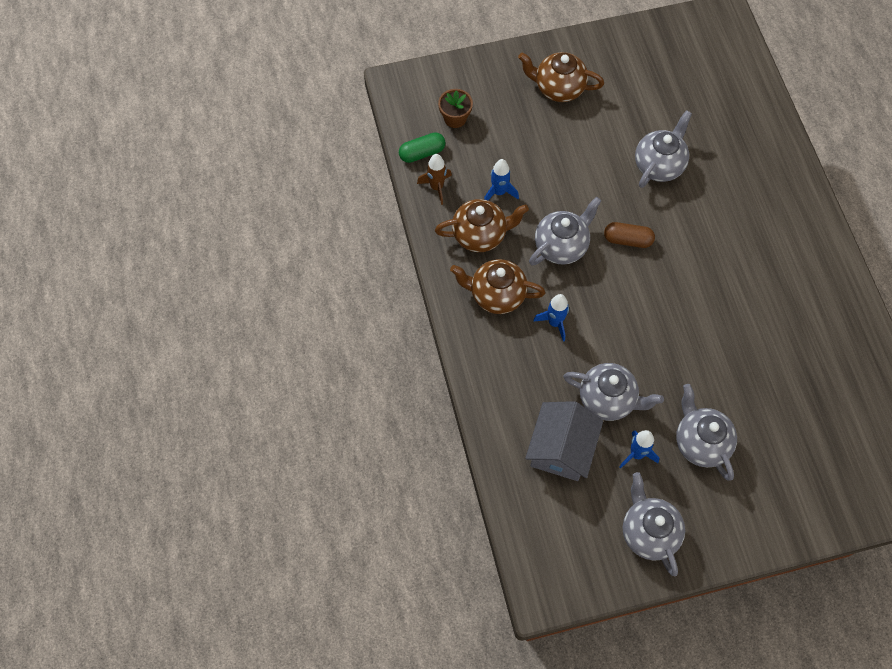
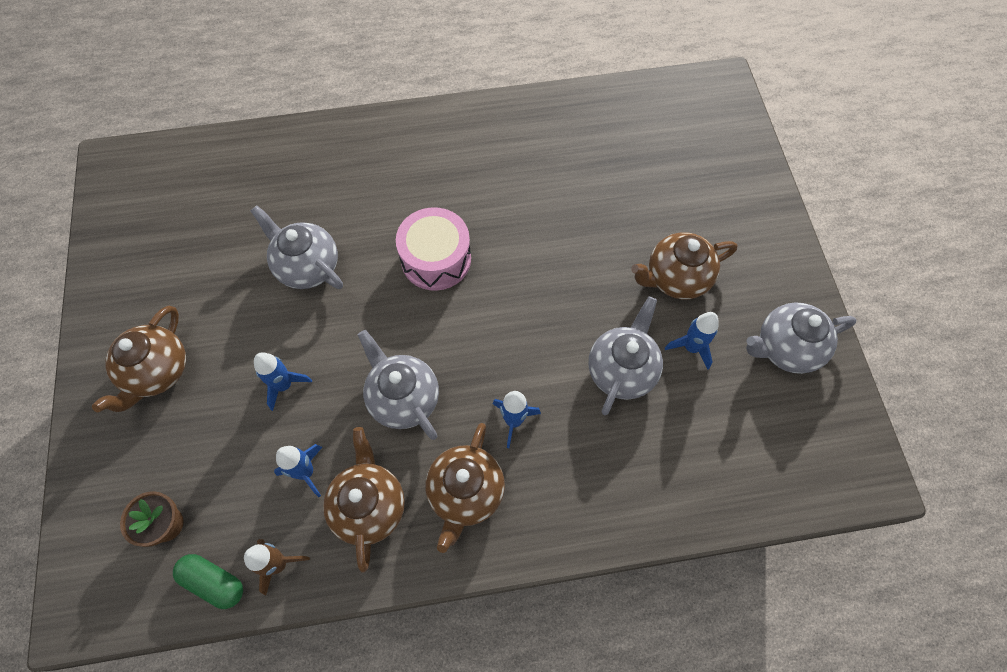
camera: 85 degrees left, 0 degrees up
(422, 153) = (214, 582): green capsule -> green capsule turned 45 degrees counterclockwise
(560, 167) = (284, 385): none -> blue rocket
(561, 449) = (686, 434): grey house -> none
(627, 240) = (407, 317): brown capsule -> none
(683, 254) = (436, 259): none -> pink drum
(700, 442) = (676, 278): grey teapot -> brown teapot

